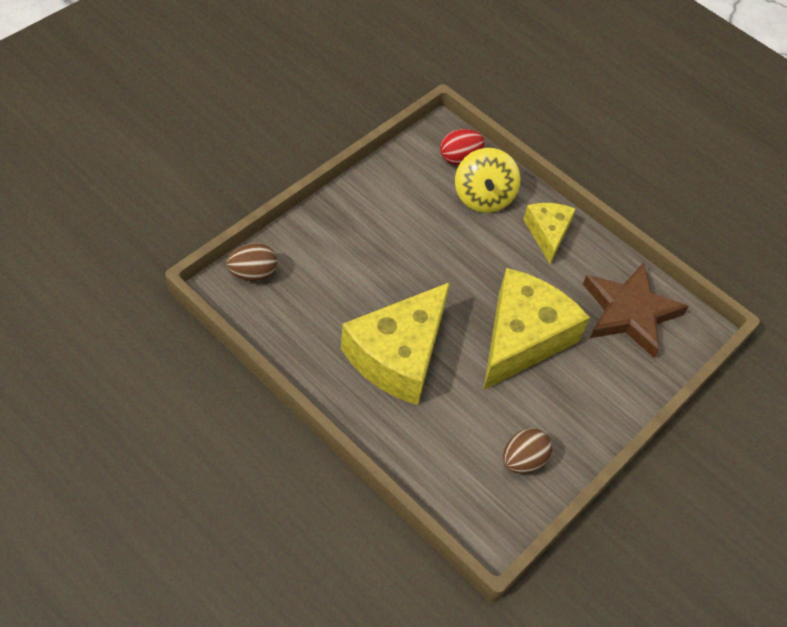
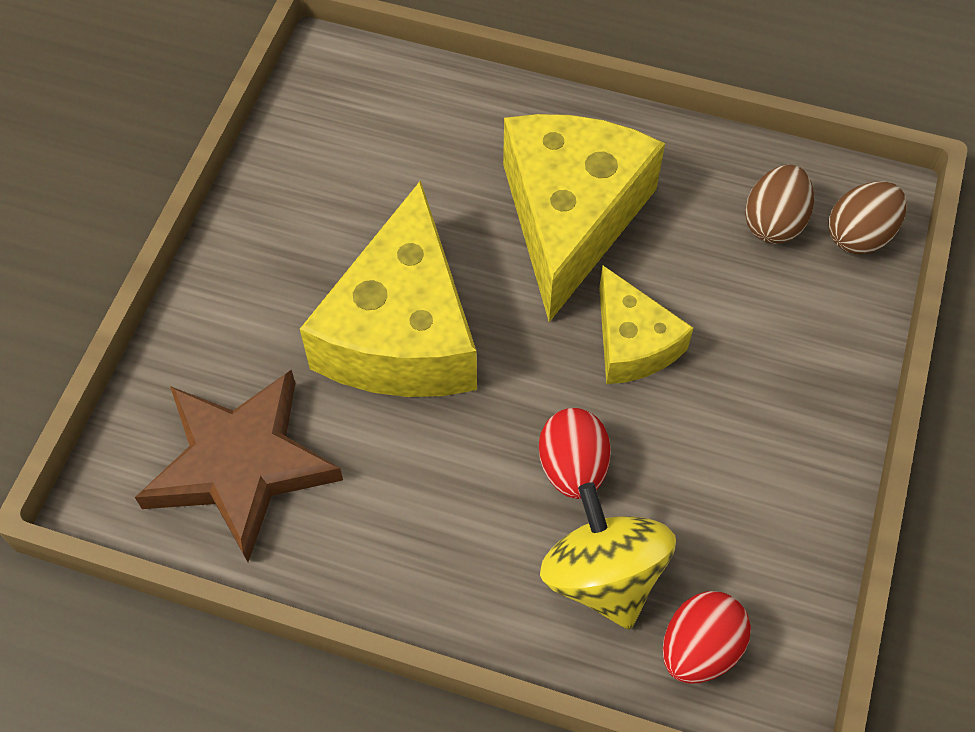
camera: 160 degrees right, 5 degrees up
(472, 241) = (572, 467): none -> red egg
(523, 460) = (324, 159): brown egg -> brown egg (774, 223)
(547, 233) = (447, 556): yellow cheese -> yellow cheese (632, 343)

